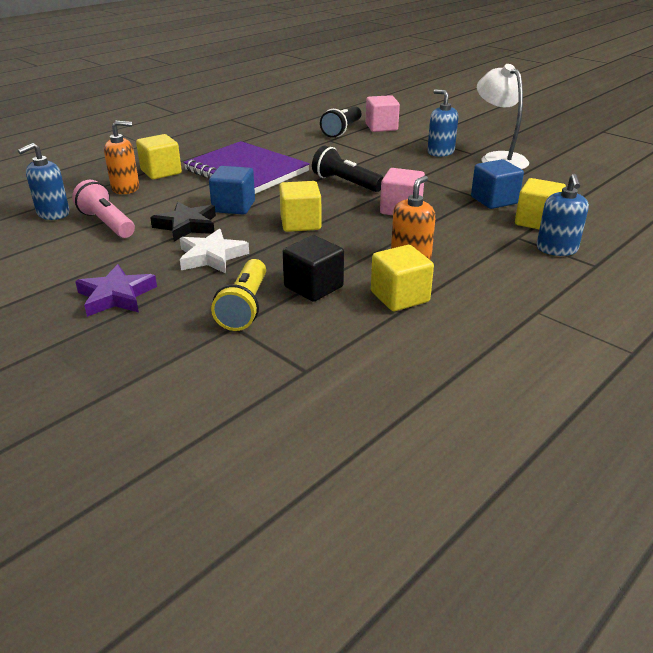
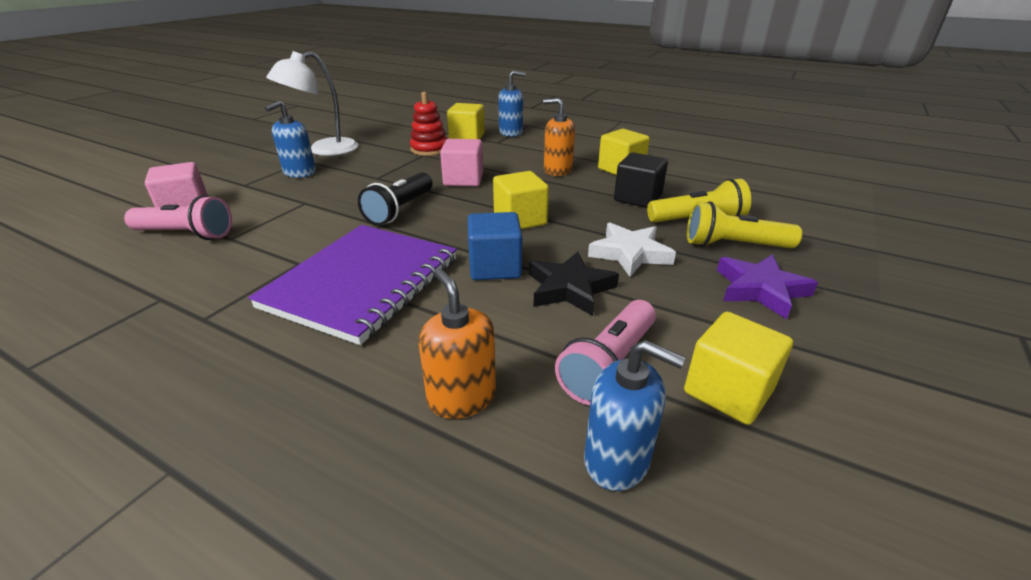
camera: 105 degrees left, 0 degrees up
(161, 172) = (371, 376): yellow cube -> yellow cube (728, 391)
(185, 309) = (733, 245): none -> yellow flashlight
(342, 130) = (187, 234): black flashlight -> pink flashlight
(494, 200) = (429, 149): blue cube -> red stacking toy

